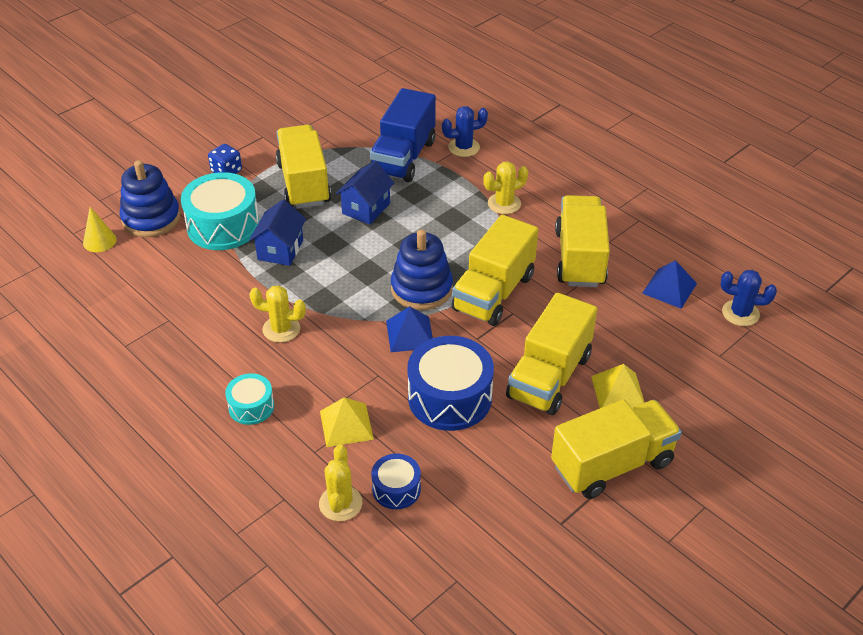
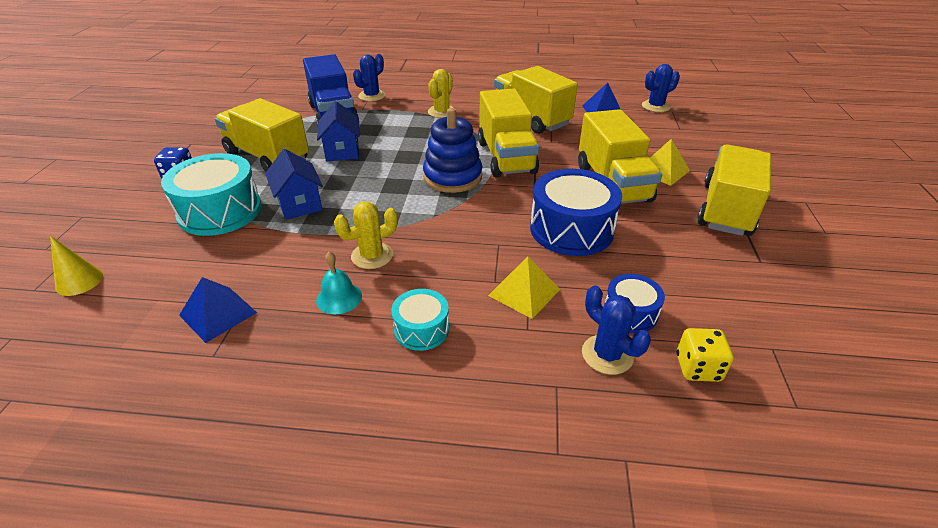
camera: 40 degrees left, 5 degrees down
(151, 218) = (129, 238): blue stacking toy -> none
(227, 350) = (339, 298): none -> turquoise bell
(340, 503) = (607, 355): yellow cactus -> blue cactus
(385, 553) = (698, 368): none -> yellow dice
(410, 334) = (484, 207): blue pyramid -> blue pyramid (218, 313)

